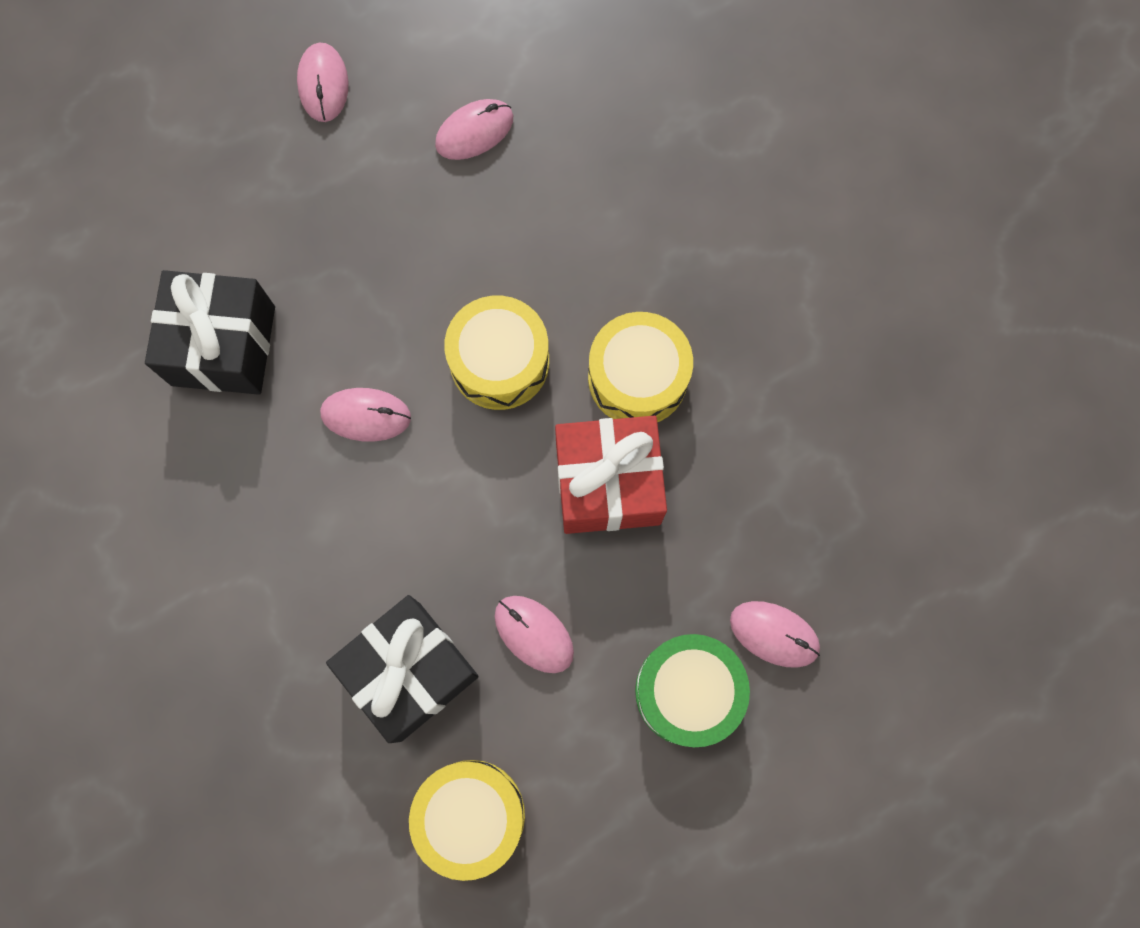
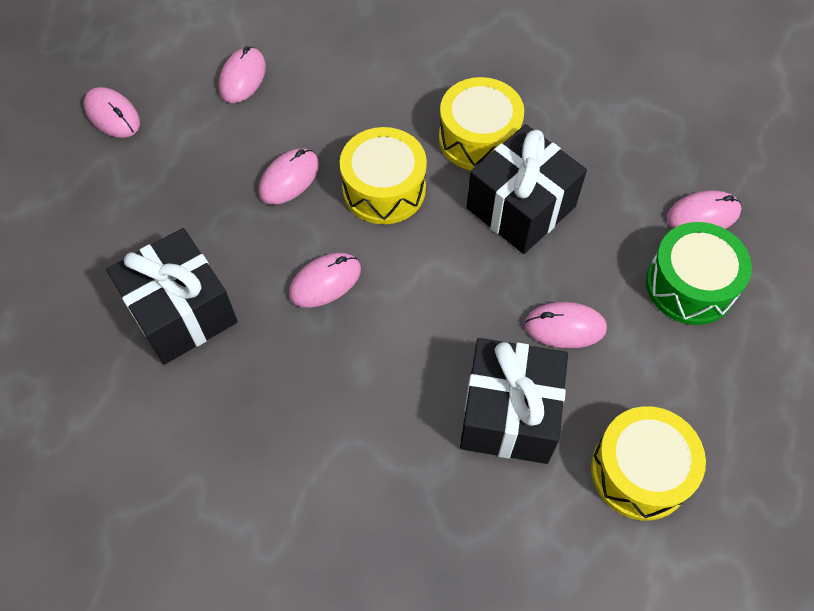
camera: 40 degrees left, 15 degrees down
(424, 281) = (289, 179): none -> pink mouse
(608, 484) = (521, 207): red gift -> black gift

